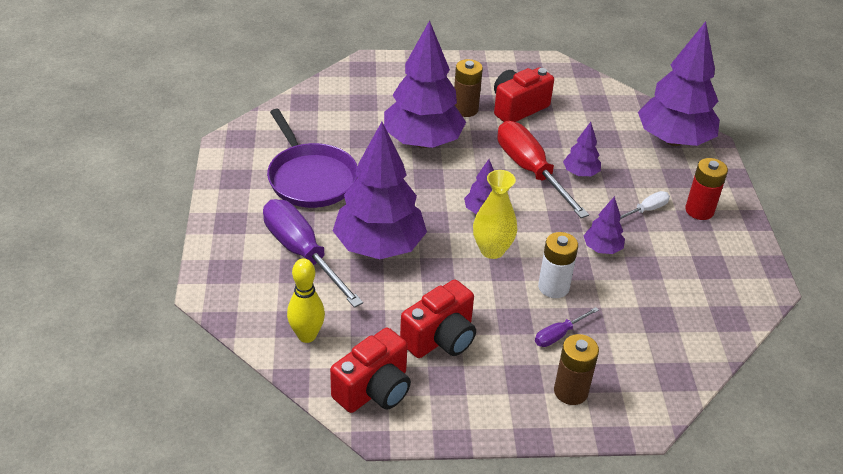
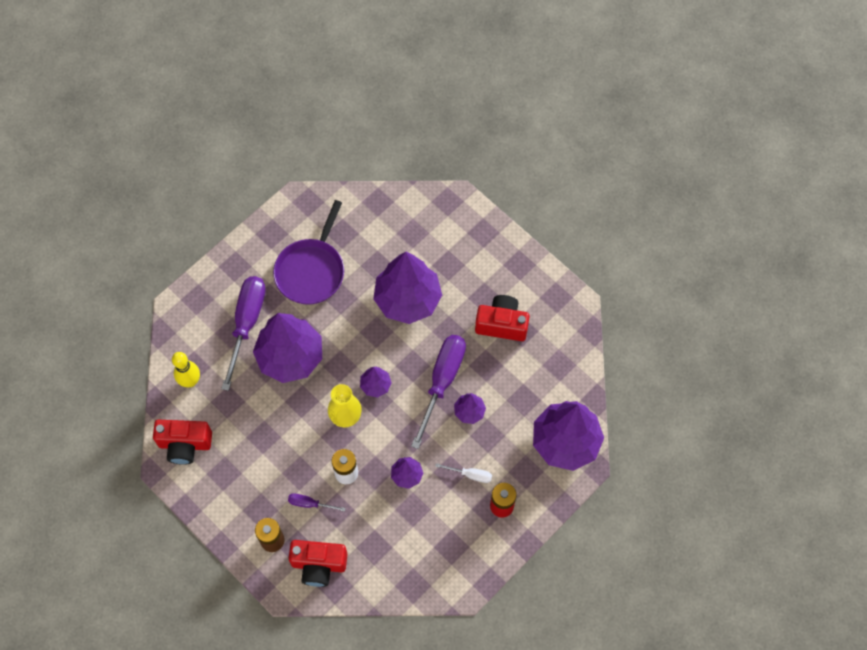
camera: 50 degrees right, 25 degrees up
(440, 338) = (250, 446): red camera -> red camera (319, 565)
(465, 109) = (467, 295): brown battery -> none
(530, 170) = (442, 381): red screwdriver -> purple screwdriver

